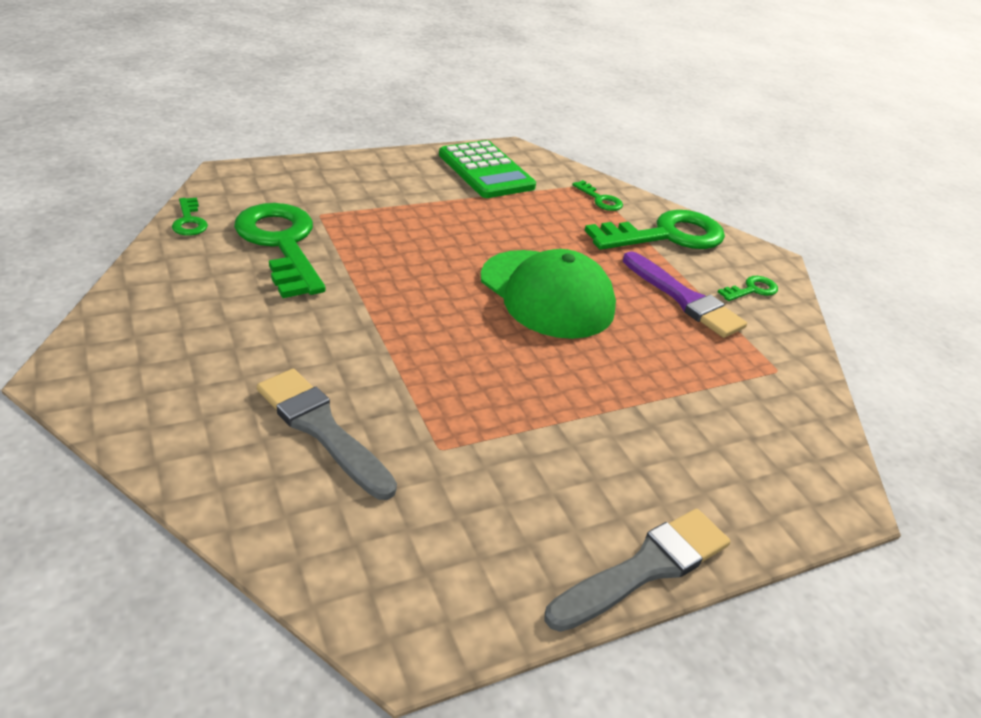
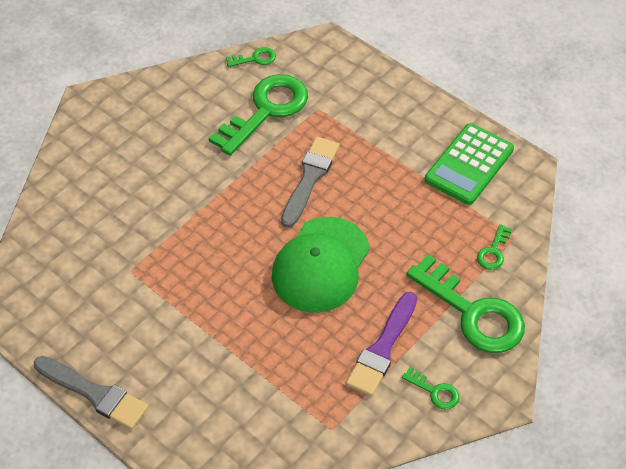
camera: 70 degrees right, 15 degrees up
(189, 221) = (255, 58): green key -> green key turned 150 degrees counterclockwise
(322, 429) = (113, 215): grey brush -> grey brush (310, 178)

